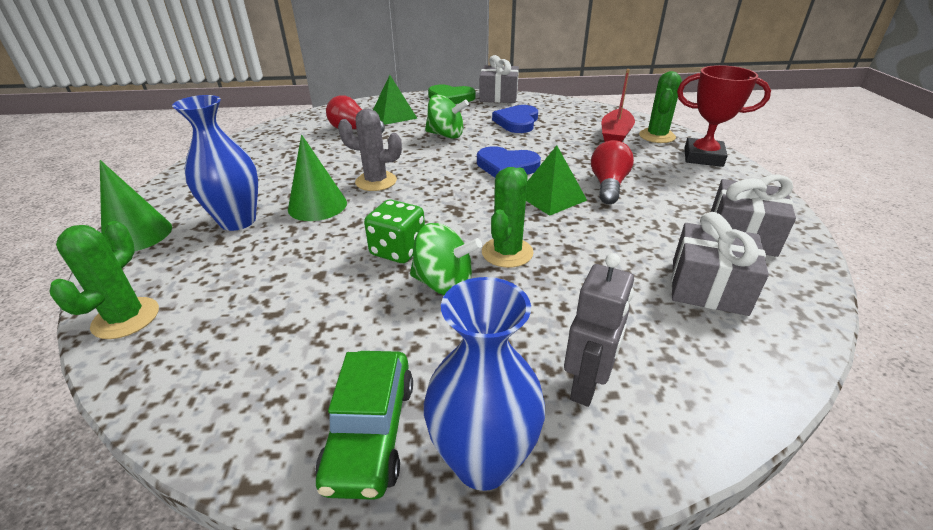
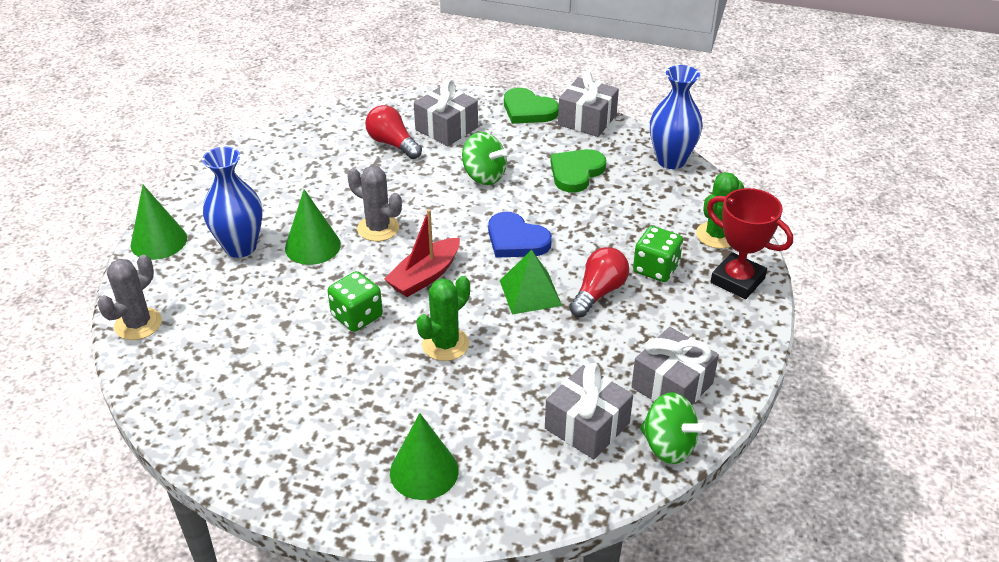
camera: 20 degrees right, 5 degrees up
(126, 318) = (138, 324): green cactus -> grey cactus
(370, 432) = (267, 456): green car -> none
(394, 115) = (446, 128): green pyramid -> grey gift
(444, 284) = (375, 360): green spinning top -> green spinning top (668, 446)
(483, 461) = (324, 495): blue vase -> blue vase (671, 160)
(517, 122) = (576, 172): blue heart -> green heart
(587, 385) = (424, 471): grey robot -> green cone
(615, 135) = (670, 222): red boat -> red boat (425, 276)
(636, 162) = (656, 269): none -> green dice

